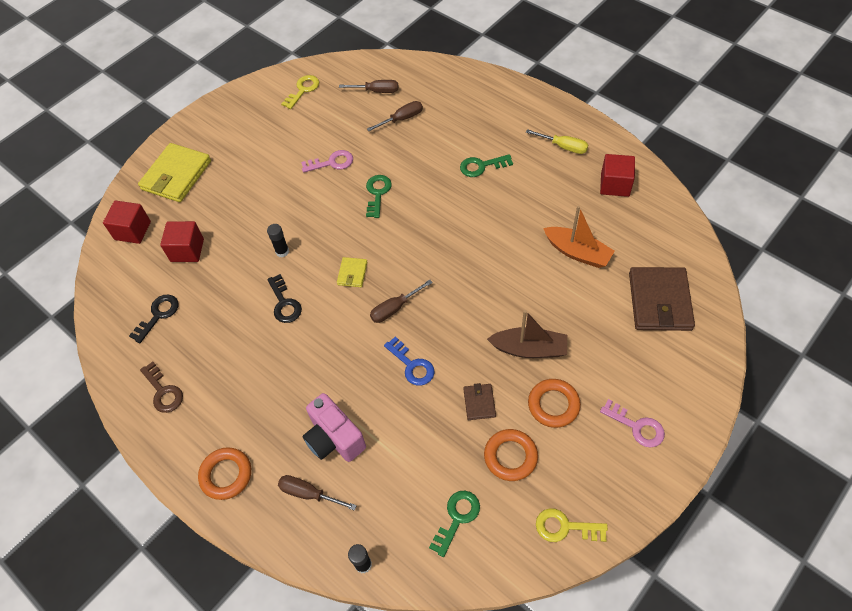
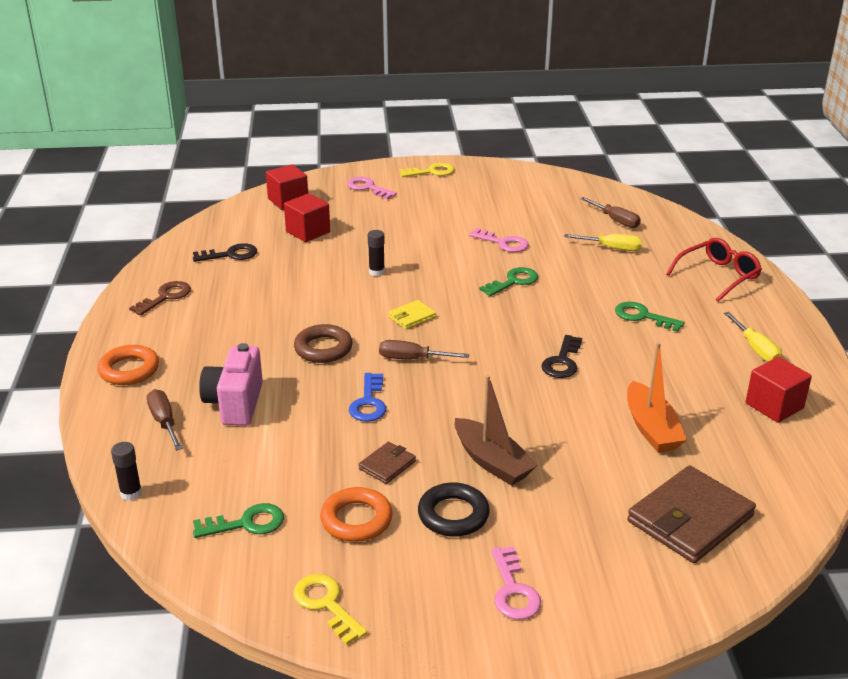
camera: 40 degrees right, 25 degrees down
(163, 392) = (166, 297): brown key -> brown key turned 150 degrees counterclockwise
(176, 175) = (367, 188): yellow wallet -> pink key
(284, 303) = (329, 302): black key -> black key (562, 362)
(303, 90) = (548, 189): yellow key -> yellow key (431, 172)
(331, 346) = (323, 348): none -> brown ring
(401, 119) = (611, 248): brown screwdriver -> yellow screwdriver
(485, 99) = (718, 276): none -> red glasses
(553, 405) = (453, 515): orange ring -> black ring

